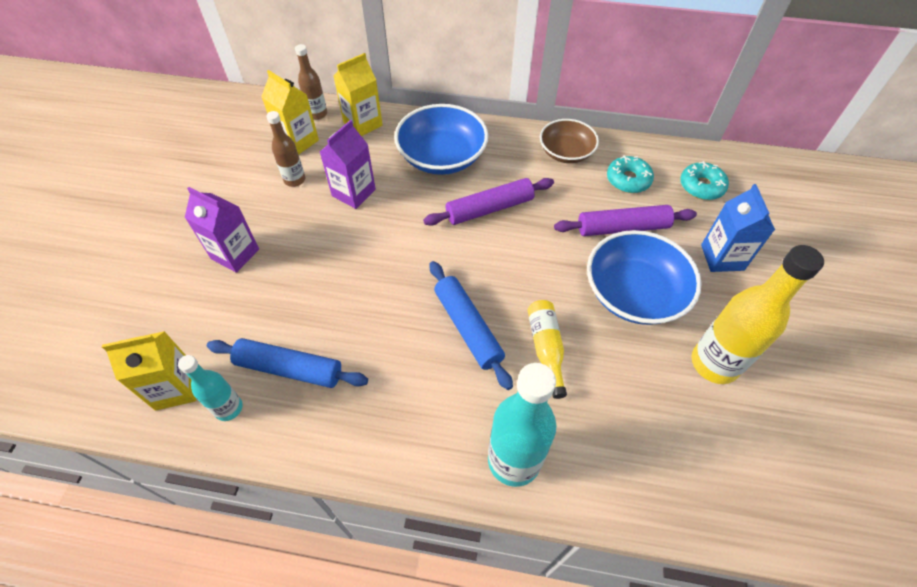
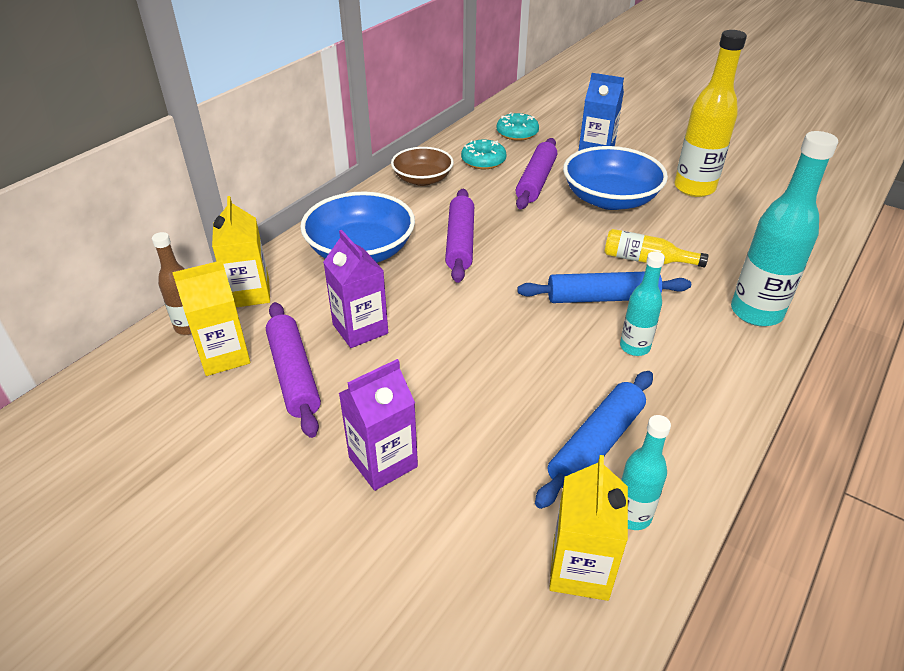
camera: 65 degrees left, 15 degrees down
(294, 180) = (293, 375): brown bottle -> purple rolling pin
(412, 368) = (634, 347): none -> turquoise bottle

